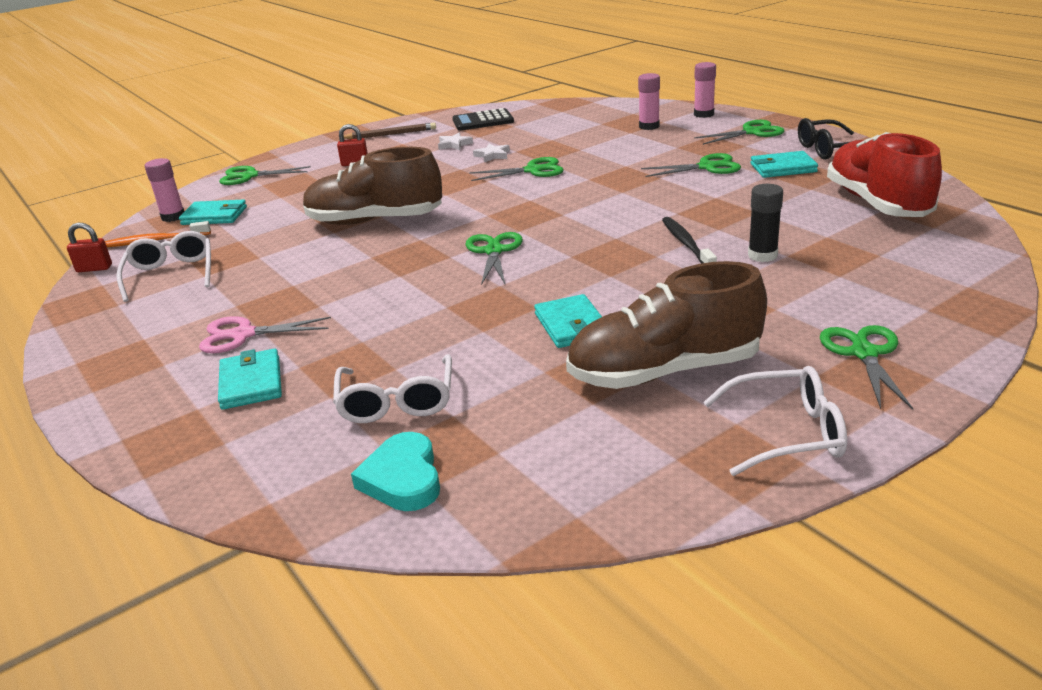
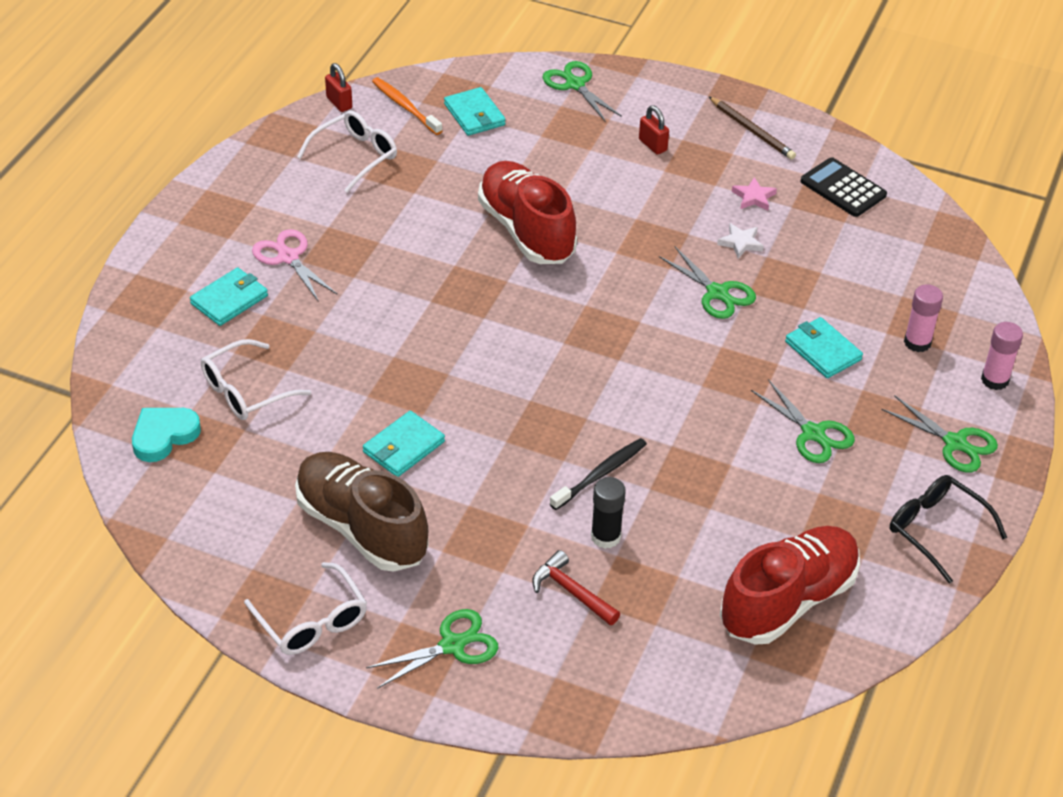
camera: 55 degrees right, 15 degrees up
(173, 217) = (457, 88): pink glue stick -> none
(375, 221) = (526, 230): brown shoe -> red shoe
(454, 144) = (754, 197): white star -> pink star
(494, 251) = (510, 343): green scissors -> none
(783, 168) = (848, 499): turquoise wallet -> turquoise wallet (822, 351)
(821, 282) = (571, 592): none -> red hammer

